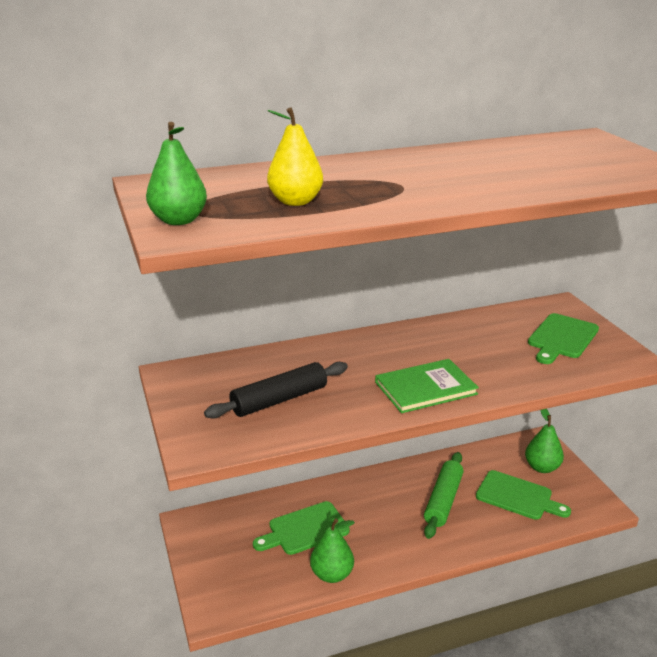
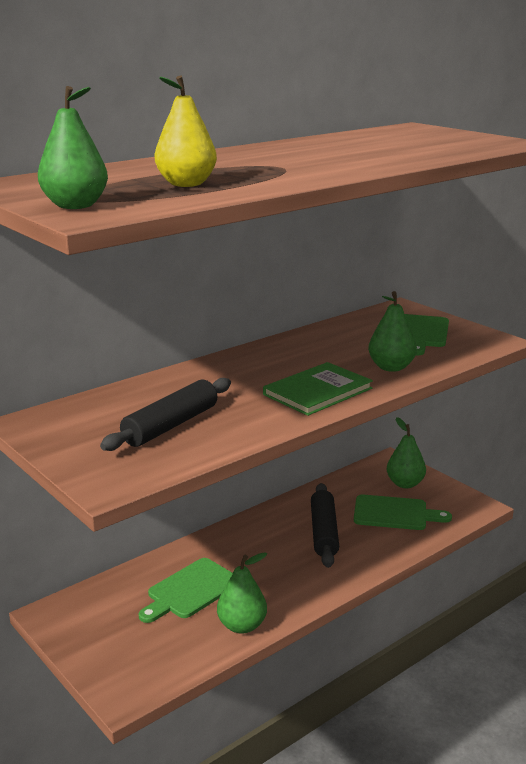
camera: 20 degrees left, 5 degrees down
(443, 500) = (323, 532): green rolling pin -> black rolling pin
(510, 373) = (391, 367): none -> green pear

